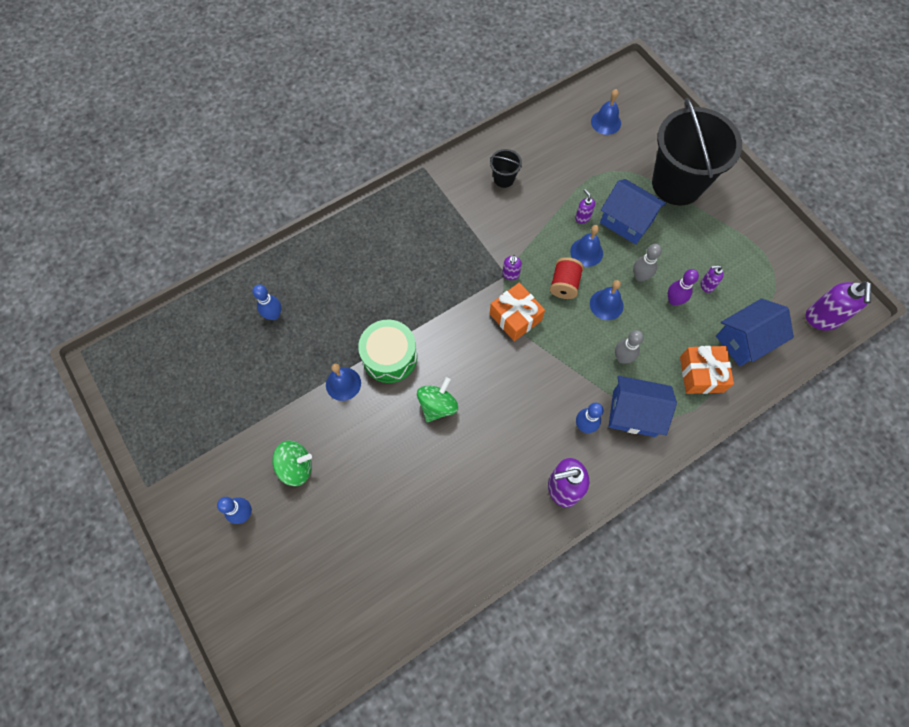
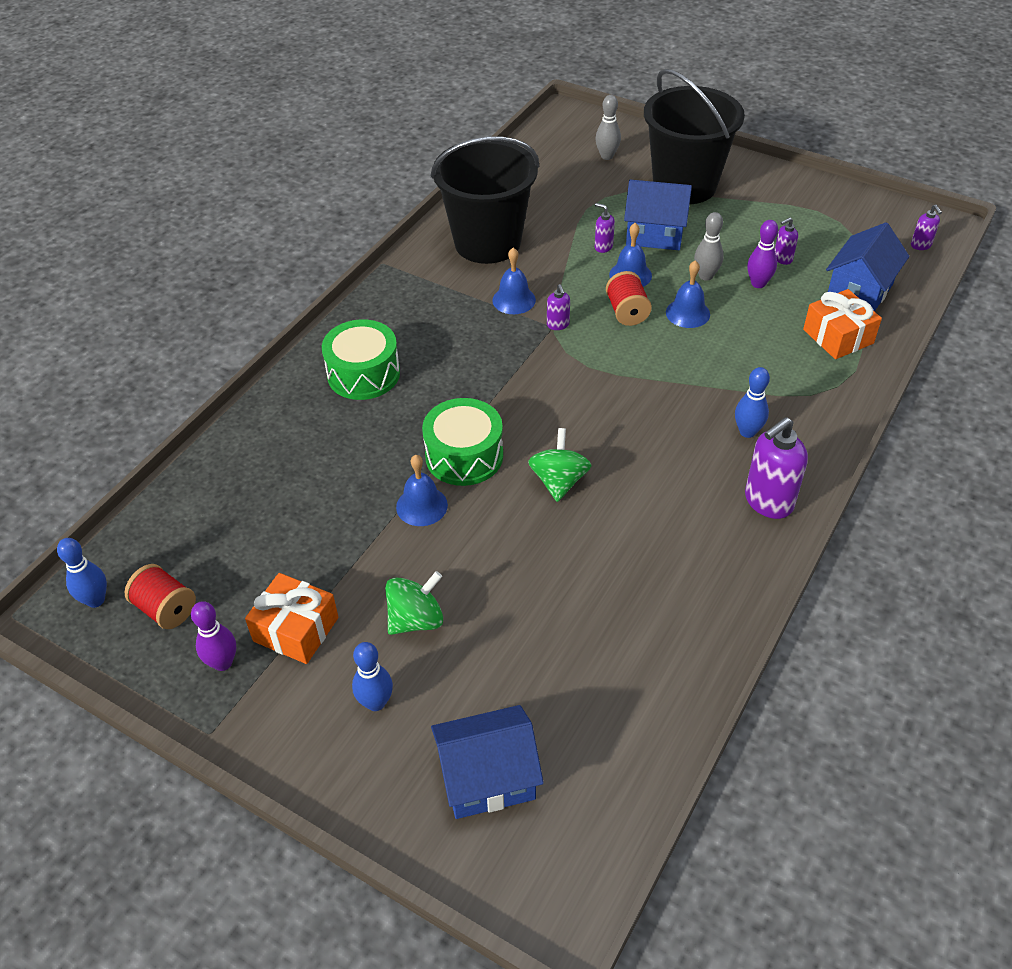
camera: 25 degrees left, 20 degrees down
(162, 387) = (166, 609): none -> red spool
(175, 442) = (223, 662): none -> purple bowling pin
(274, 315) = (280, 470): blue bowling pin -> blue bowling pin (95, 600)
(362, 259) = (363, 374): none -> green drum
(504, 179) = (487, 243): black bucket -> black bucket, size x2.45
(515, 317) = (592, 361): orange gift -> orange gift (296, 629)
(606, 122) = (568, 159): blue bell -> blue bell (514, 300)
(622, 358) = (742, 354): grey bowling pin -> grey bowling pin (607, 156)
(634, 413) = (793, 399): blue house -> blue house (487, 777)
(821, 319) = (921, 245): purple soap dispenser -> purple soap dispenser, size x0.50

